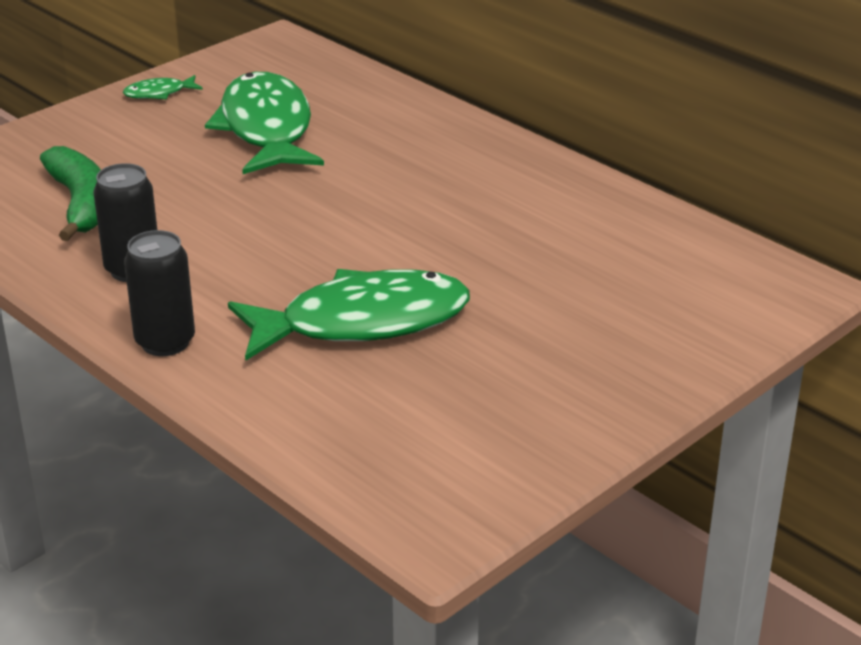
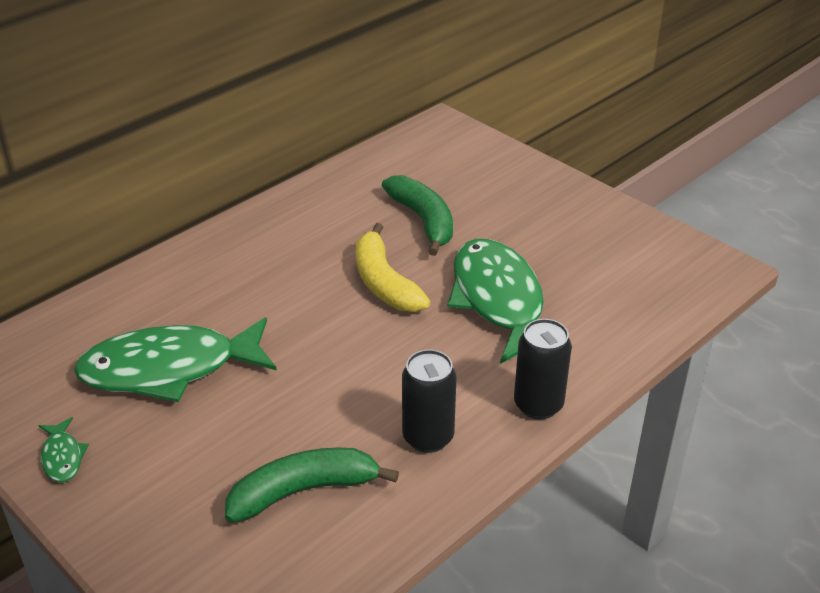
camera: 90 degrees left, 5 degrees up
(403, 242) = (384, 282): none -> yellow banana
(538, 269) = (423, 221): none -> green banana

